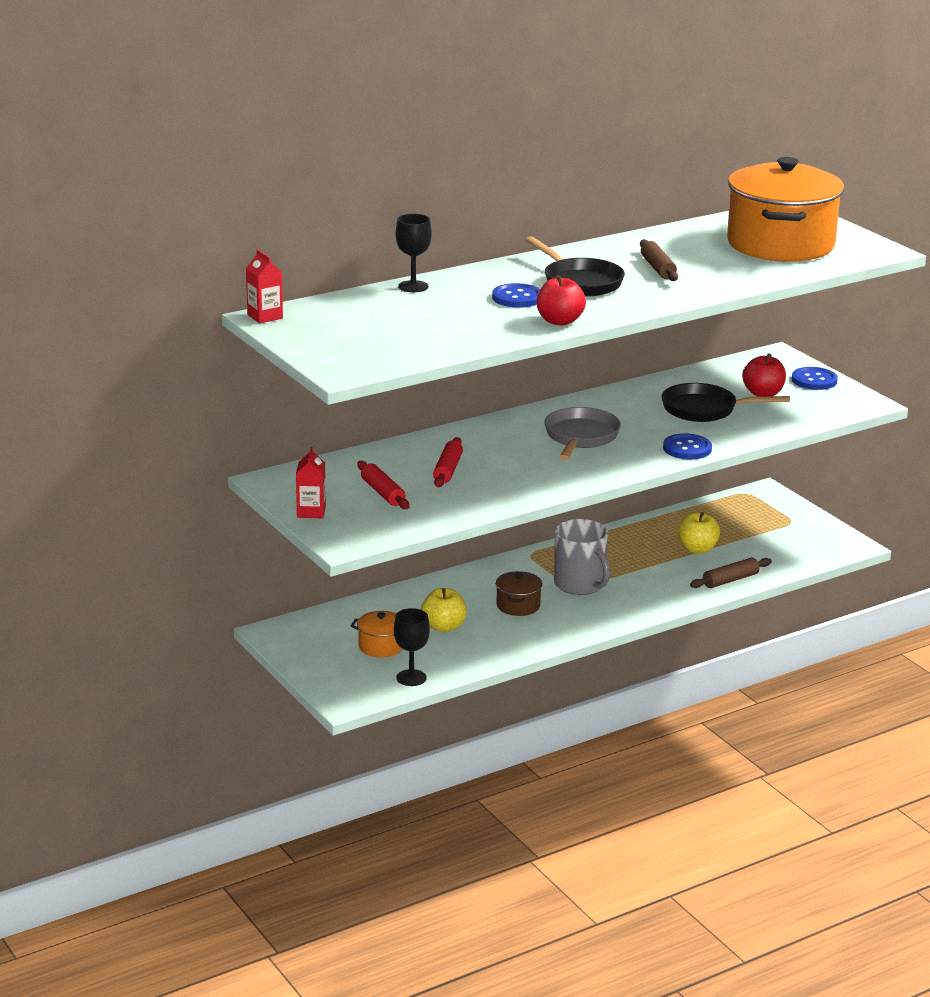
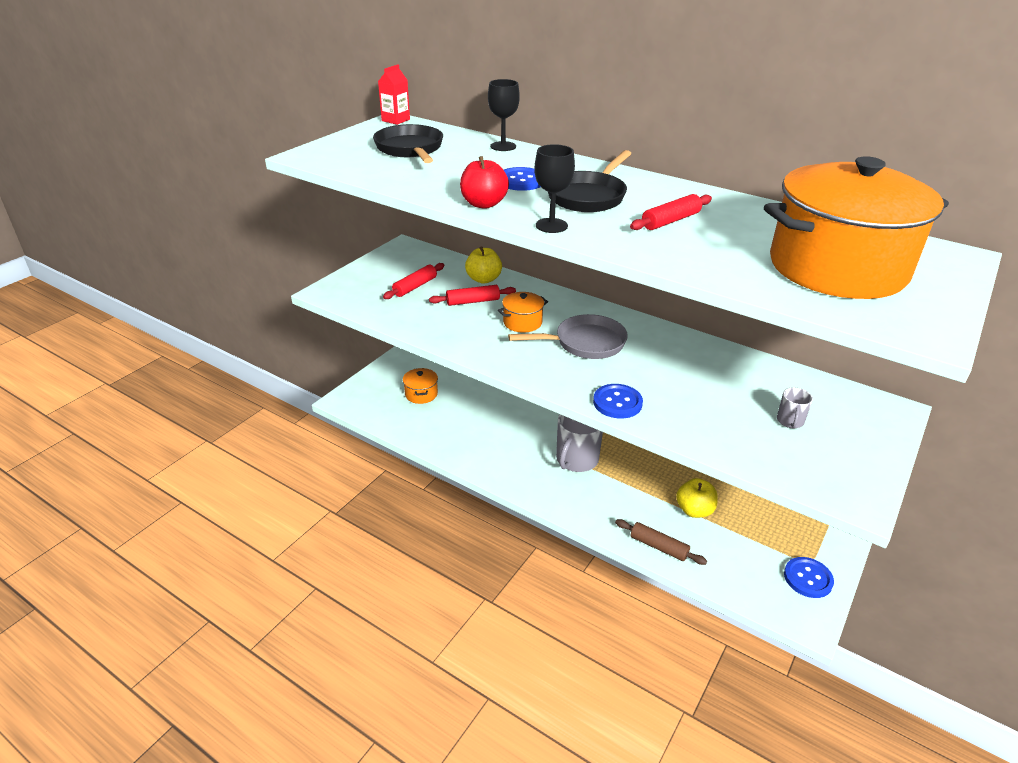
camera: 65 degrees right, 10 degrees up
(311, 512) = (367, 270): red carton -> none
(411, 678) = (387, 418): black goblet -> black goblet (551, 225)
(443, 627) = (464, 412): yellow apple -> yellow apple (483, 279)
(515, 456) = (522, 322): none -> orange pot
(518, 606) = (520, 437): brown pot -> none
(657, 268) = (670, 221): brown rolling pin -> red rolling pin
(704, 409) = (712, 394): black pan -> black pan (410, 149)
(763, 394) = (790, 421): red apple -> grey mug
(814, 380) = (866, 448): blue button -> blue button (808, 578)

